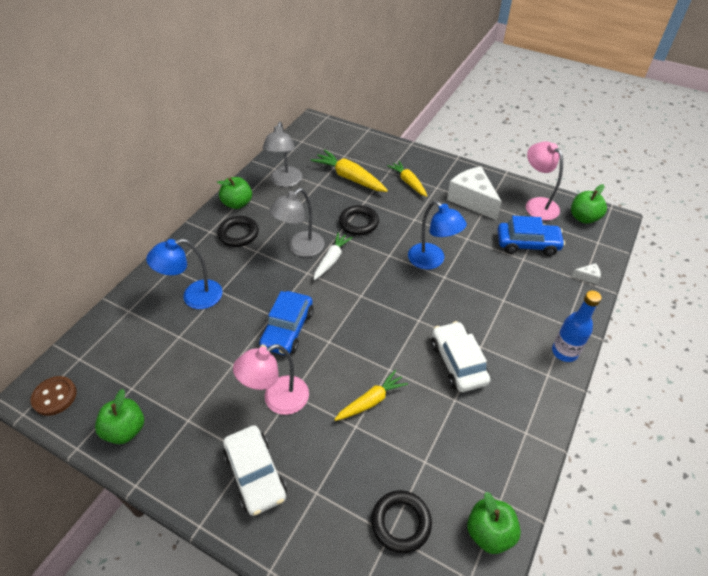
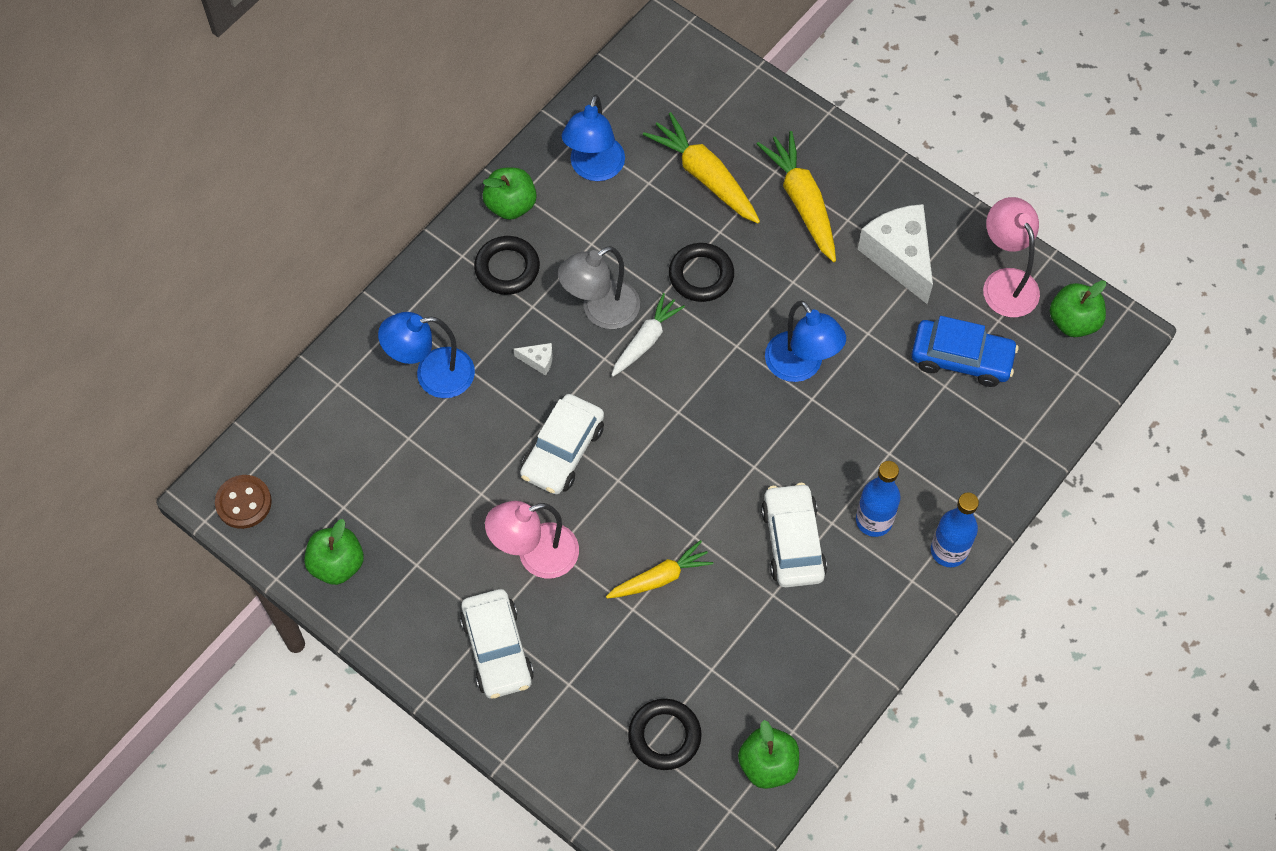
camera: 10 degrees right, 15 degrees up
(285, 182) = (594, 169): grey lamp -> blue lamp
(287, 329) = (563, 451): blue car -> white car
(408, 182) = (802, 201): yellow carrot -> yellow carrot, size x1.51
(508, 341) = (874, 520): none -> blue bottle
(587, 277) = (1032, 434): white cheese -> white cheese (538, 361)

